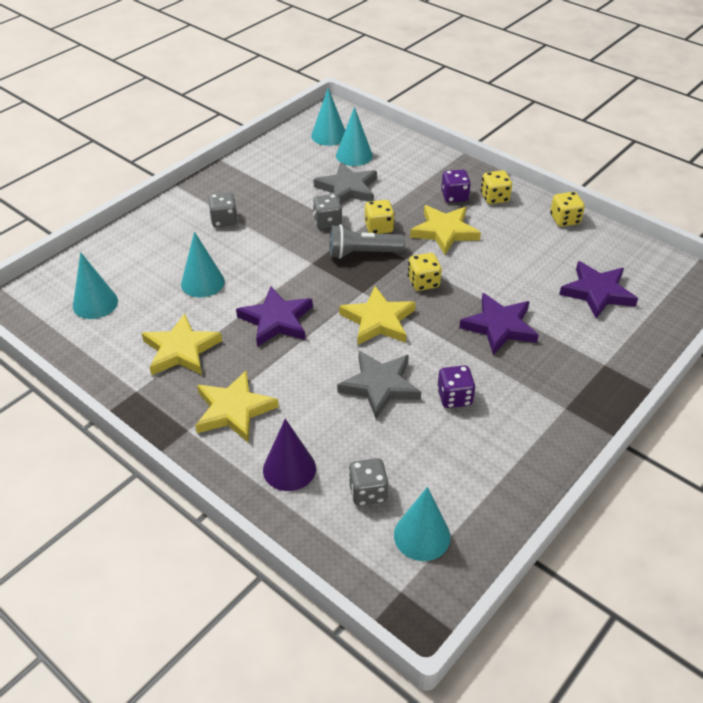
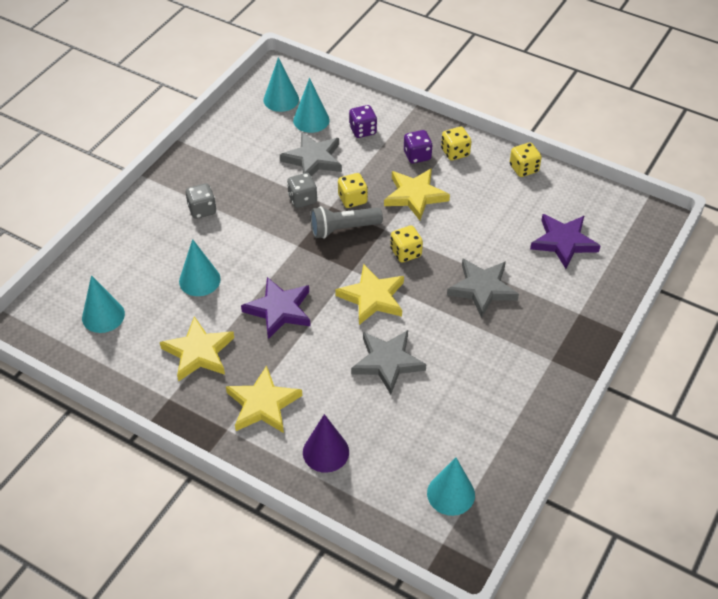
camera: 10 degrees left, 5 degrees up
(368, 492) = (398, 463): grey dice -> none
(454, 397) = (455, 364): purple dice -> purple dice (363, 130)
(499, 326) = (482, 289): purple star -> grey star

